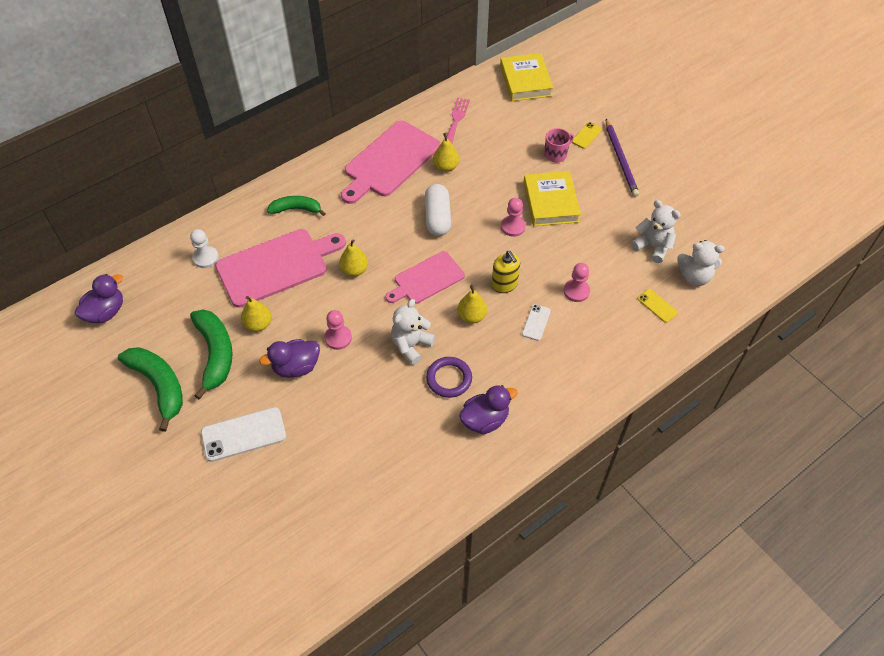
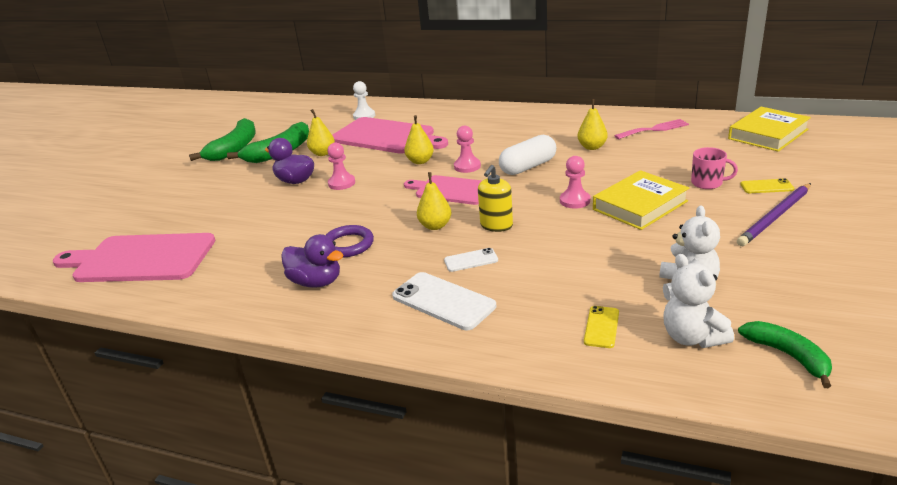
camera: 60 degrees right, 25 degrees down
(106, 312) = (282, 112): purple duck -> none
(243, 434) = (212, 189): white phone -> white phone (443, 301)
(296, 209) = (451, 120): green banana -> green banana (788, 355)
(390, 161) = (557, 127): pink cutting board -> pink cutting board (140, 259)
(411, 345) = (367, 213): white teddy bear -> none
(576, 291) = (544, 266): pink pawn -> pink pawn (467, 166)

